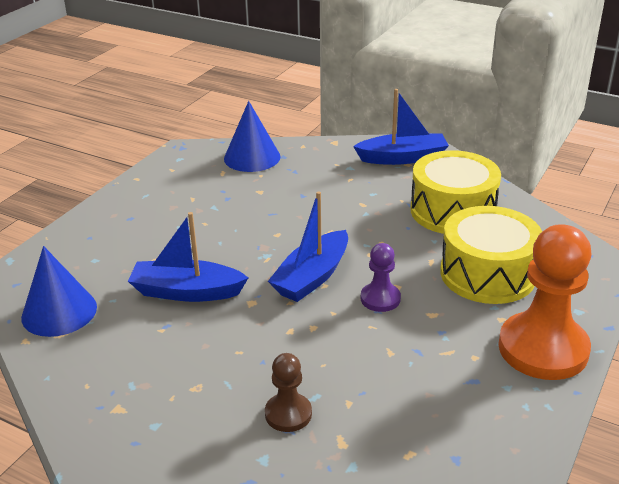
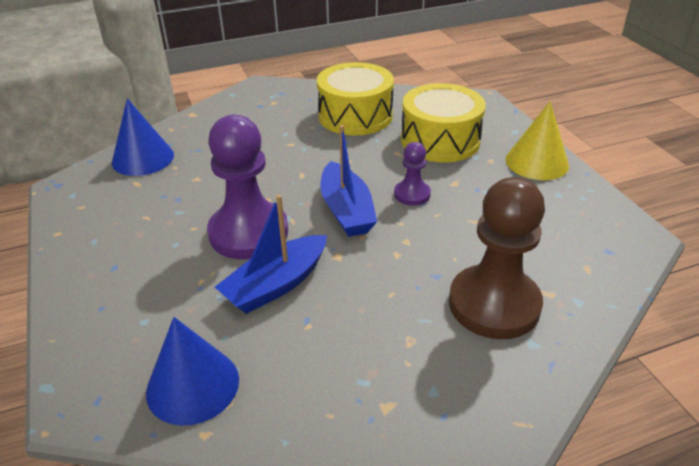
camera: 50 degrees left, 5 degrees up
(228, 248) = (248, 233): none -> purple pawn
(288, 414) = (494, 304): brown pawn -> brown pawn, size x2.03
(402, 158) = (263, 100): blue boat -> none
(543, 349) = (537, 162): orange pawn -> yellow cone

